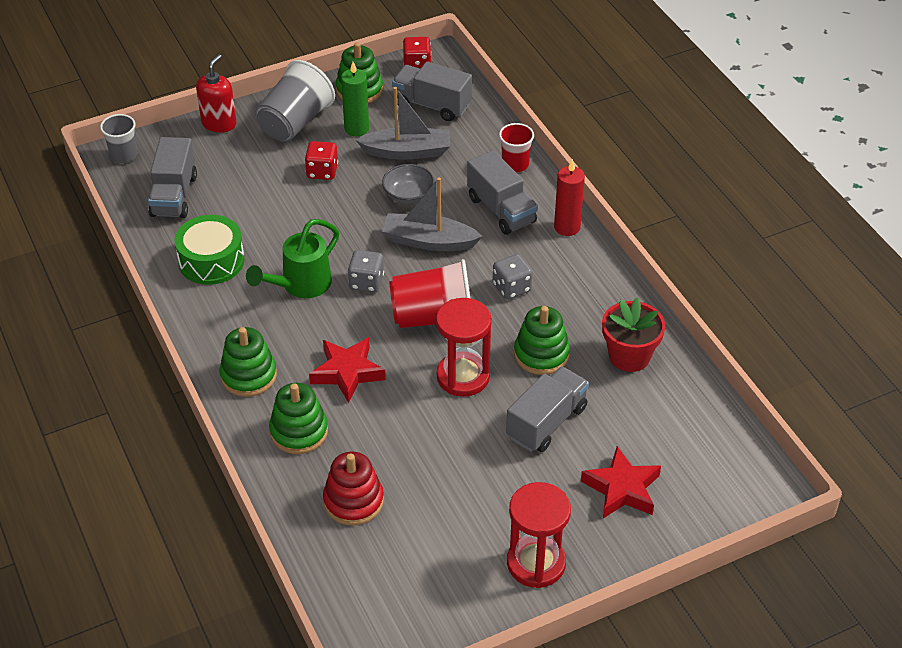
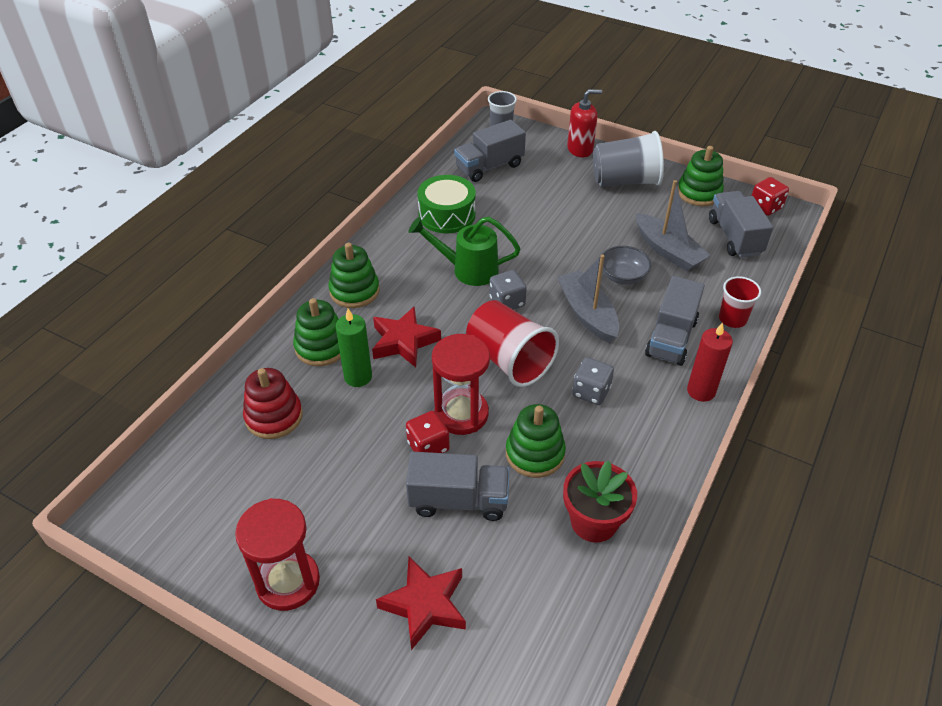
camera: 55 degrees right, 0 degrees up
(322, 171) = (593, 219): red dice -> red dice (428, 447)
(356, 128) = (658, 213): green candle -> green candle (358, 377)

